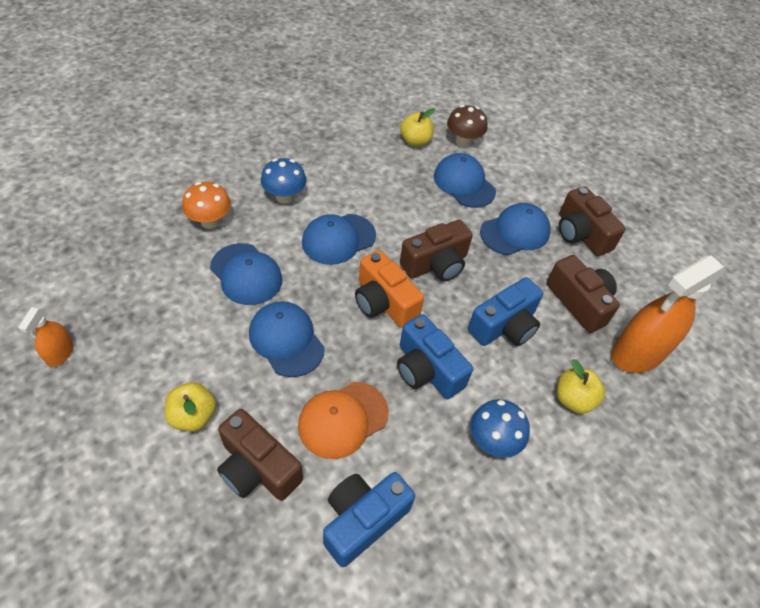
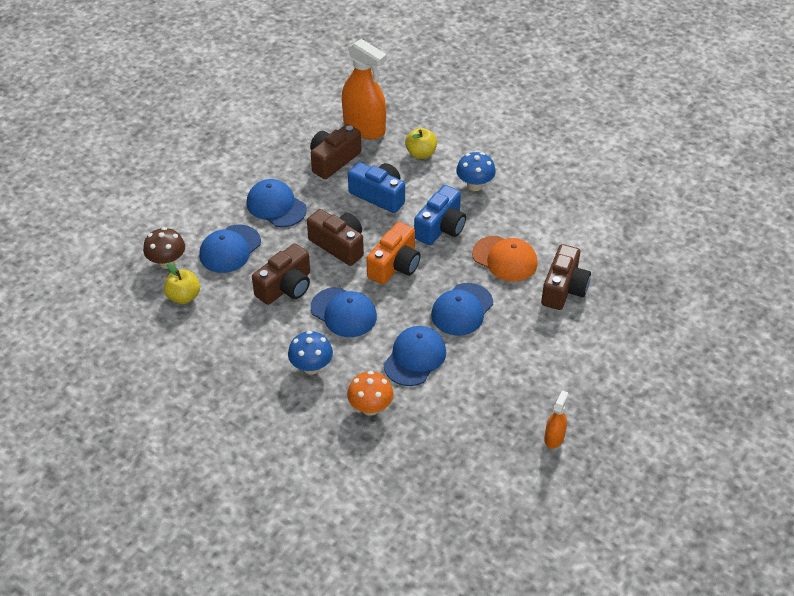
camera: 105 degrees left, 5 degrees down
(60, 353) = (554, 438): orange spray bottle -> orange spray bottle turned 60 degrees counterclockwise
(193, 416) = (551, 336): yellow apple -> none
(363, 520) = (562, 230): blue camera -> none
(581, 234) = (258, 168): brown camera -> brown camera (286, 287)

